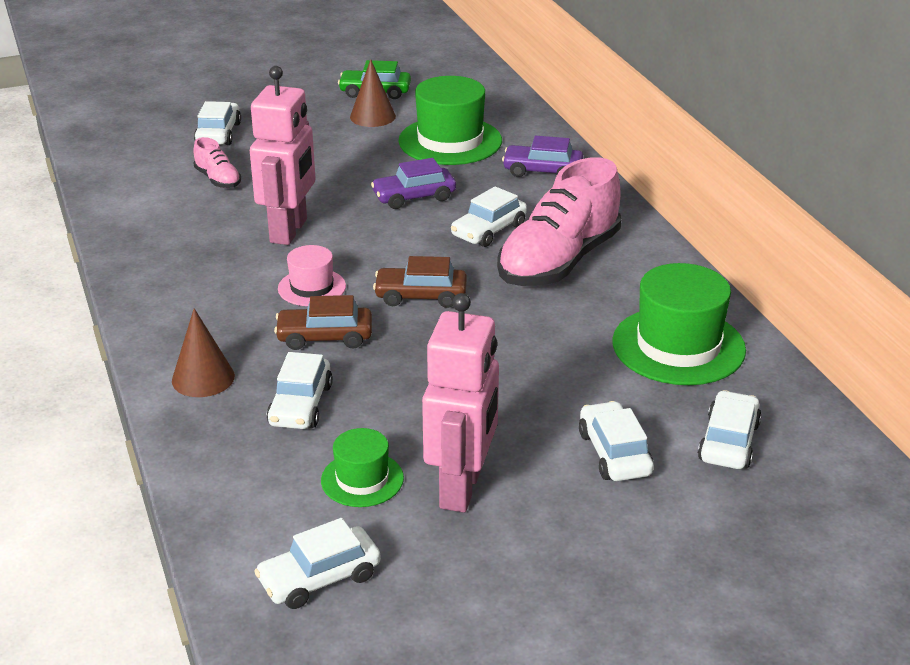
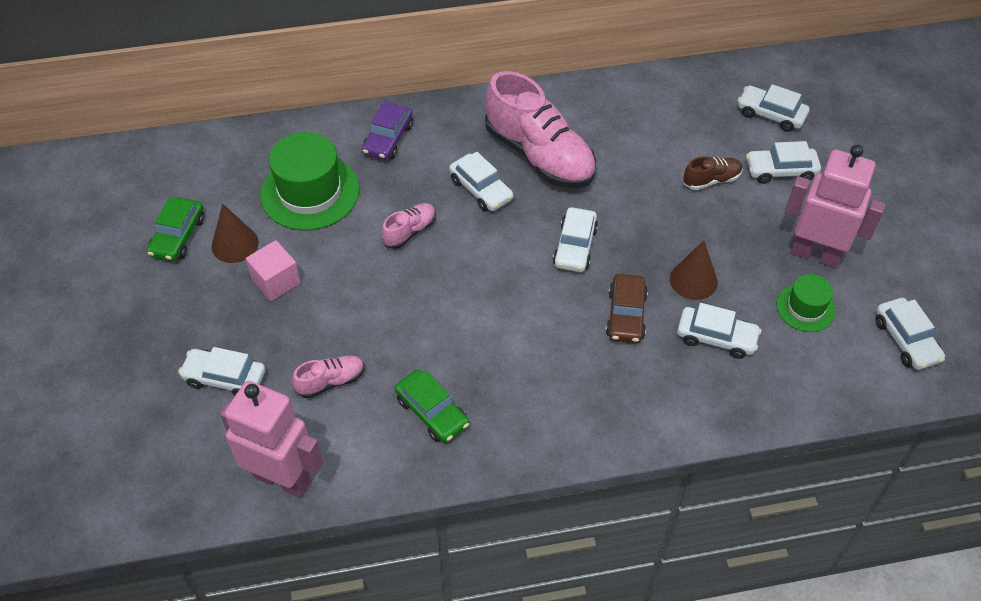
camera: 80 degrees left, 20 degrees up
(185, 233) = (432, 412): none -> green car
(203, 378) = (675, 401): brown cone -> brown cone (693, 280)
(289, 231) = (449, 328): pink robot -> pink robot (283, 478)
(312, 287) = (549, 318): pink hat -> none
(332, 140) = (276, 281): none -> pink cube
(414, 197) = (410, 231): purple car -> pink shoe
(421, 296) = (575, 247): brown car -> white car
(570, 391) = (711, 180): none -> brown shoe
(678, 346) = (663, 114): green hat -> none

